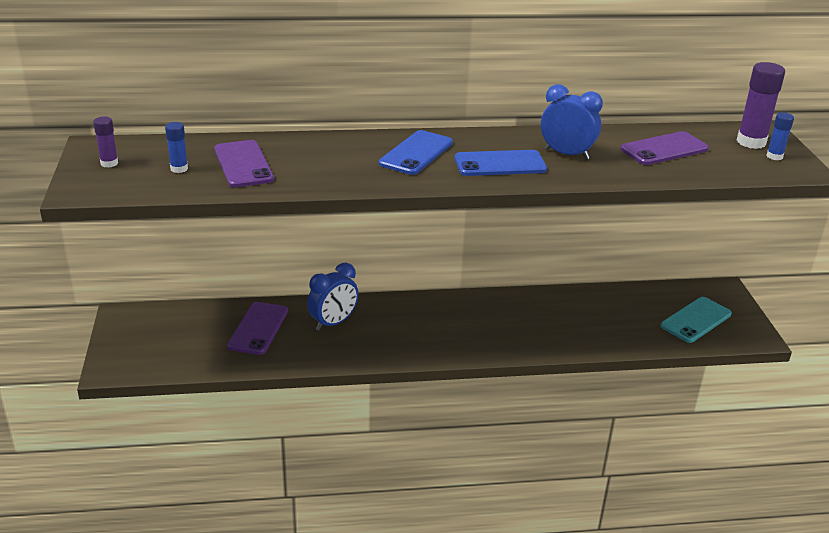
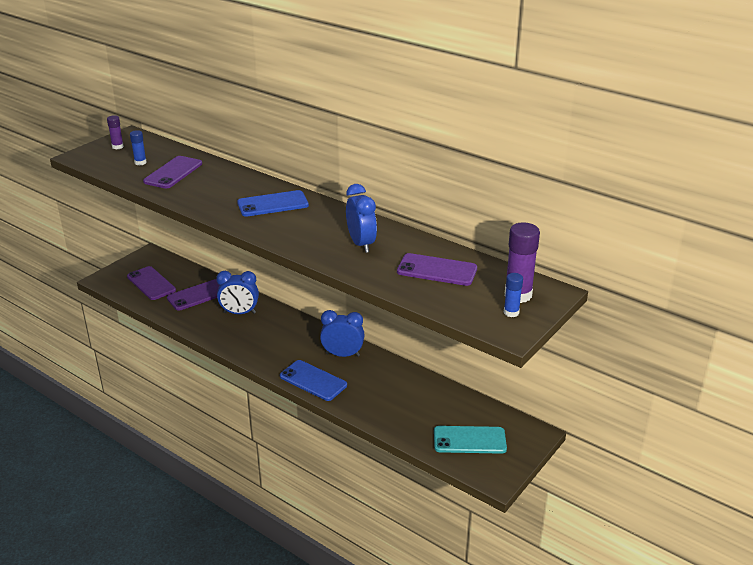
camera: 45 degrees right, 0 degrees up
(181, 343) = (151, 283): none -> purple phone
(492, 309) = (342, 354): none -> blue clock
(500, 164) = (305, 232): blue phone -> blue phone (313, 381)

